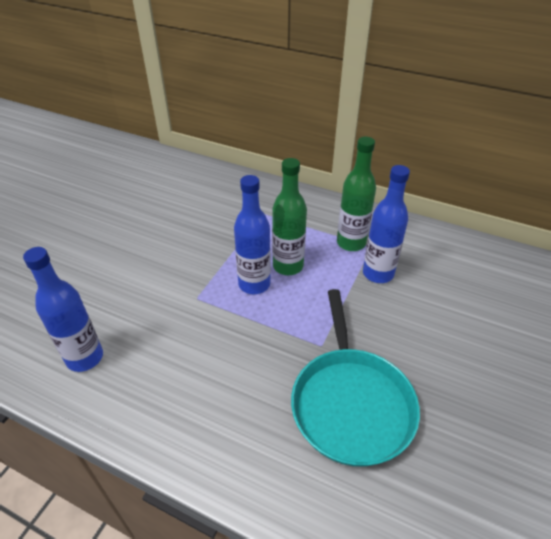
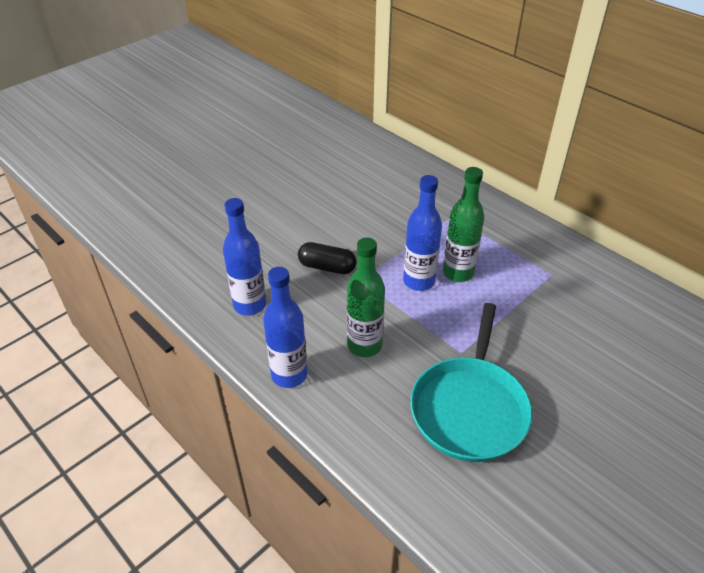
camera: 20 degrees right, 0 degrees up
(158, 293) = (327, 267): none -> black capsule
(351, 243) = (532, 266): green bottle -> green bottle (364, 345)
(378, 273) = (547, 302): blue bottle -> blue bottle (289, 375)

